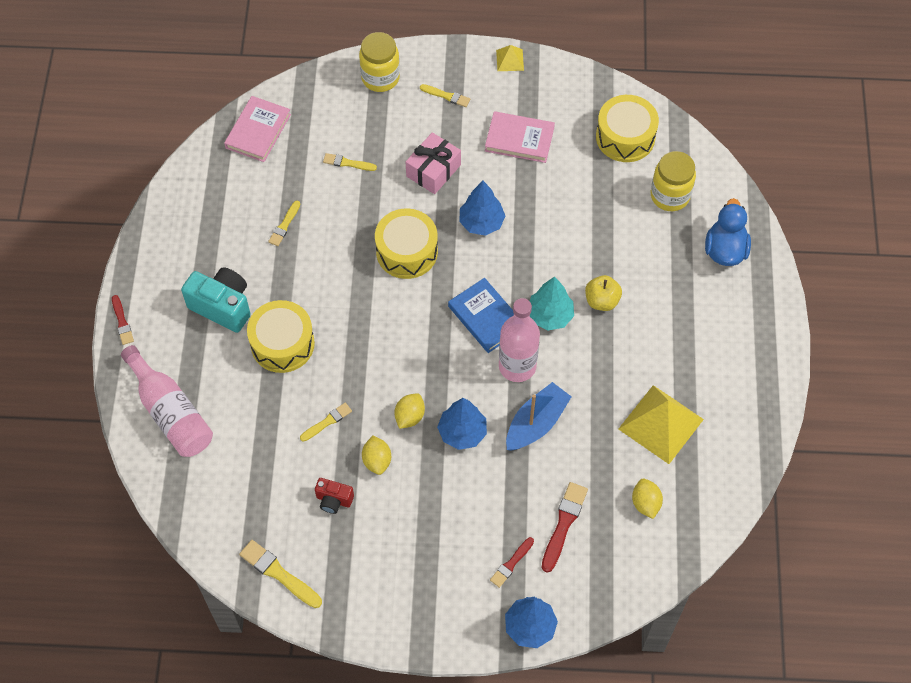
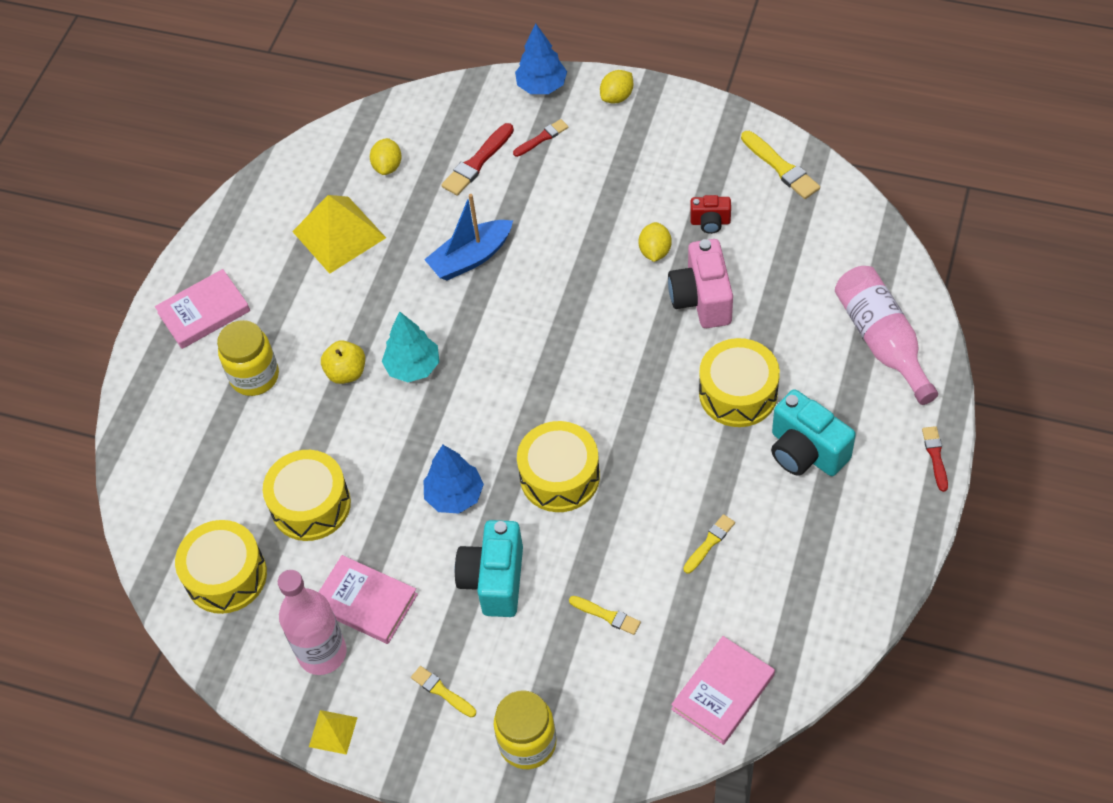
camera: 160 degrees left, 5 degrees down
(327, 422) = (701, 299): yellow brush -> pink camera
(334, 500) = (710, 222): red camera -> red camera turned 150 degrees clockwise
(409, 416) = (607, 288): yellow lemon -> yellow lemon (617, 97)
(433, 170) = (494, 580): pink gift -> turquoise camera
(462, 432) = (554, 263): blue tree -> none
(486, 317) = (488, 379): blue book -> none
(517, 366) = (470, 319): pink bottle -> pink bottle (322, 653)
(586, 196) = (311, 505): none -> yellow drum
(670, 196) = (208, 484): yellow jar -> yellow jar (254, 376)
(725, 250) = (176, 404): blue duck -> none
(742, 329) = (204, 312): none -> pink book

